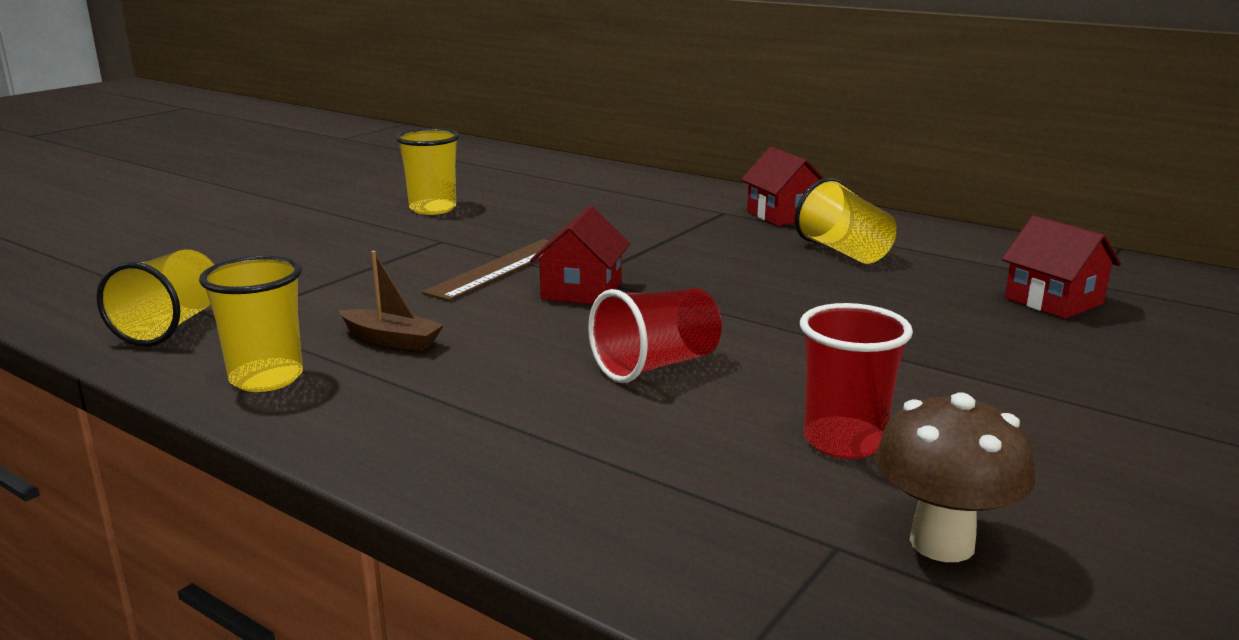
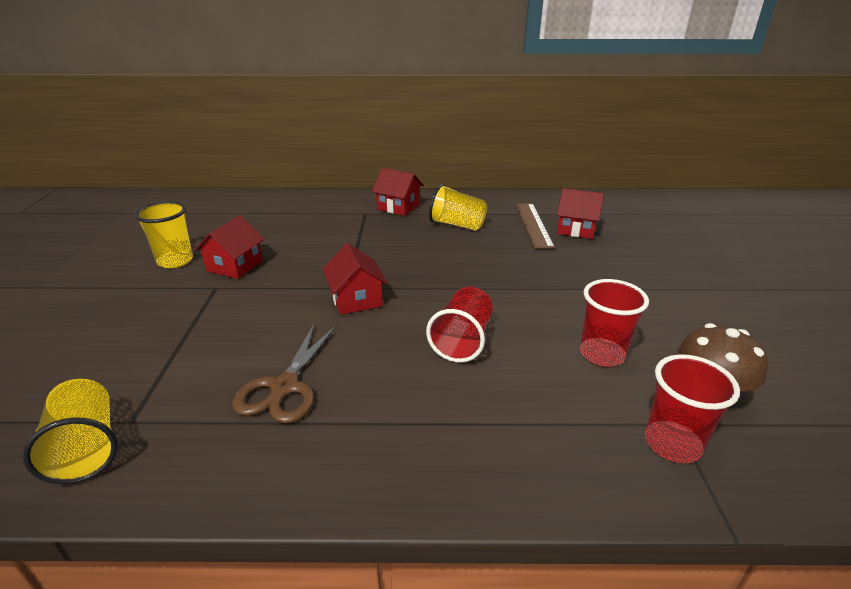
camera: 35 degrees left, 10 degrees up
(266, 378) = (233, 462): yellow cup -> none
(392, 340) = (285, 387): brown boat -> brown scissors
(487, 227) = (235, 266): none -> red house
(500, 269) = (285, 298): brown ruler -> brown ruler (533, 225)
(793, 560) = (672, 444): none -> red cup

